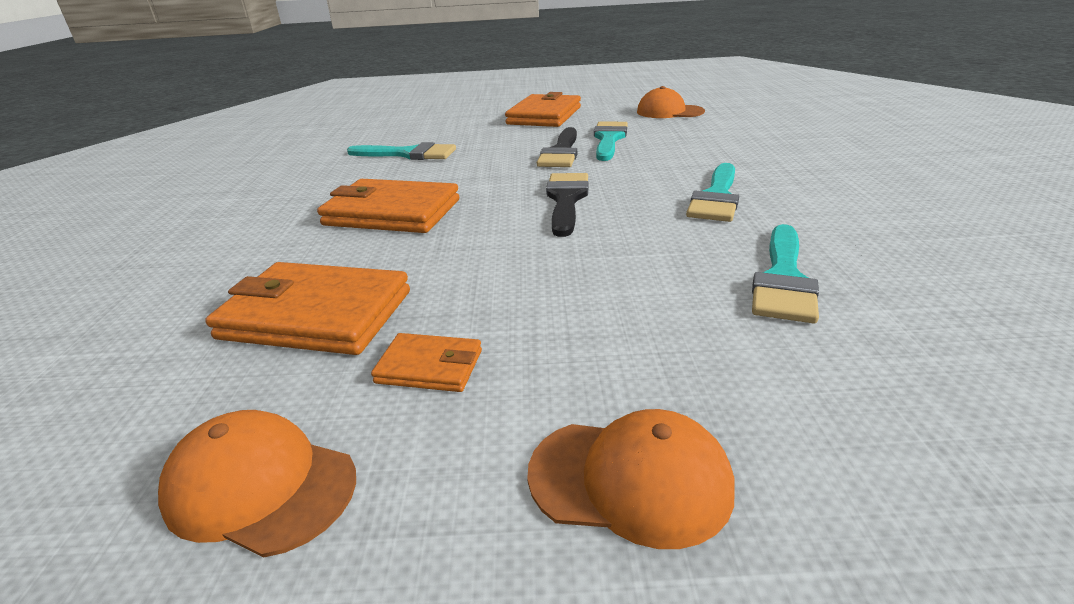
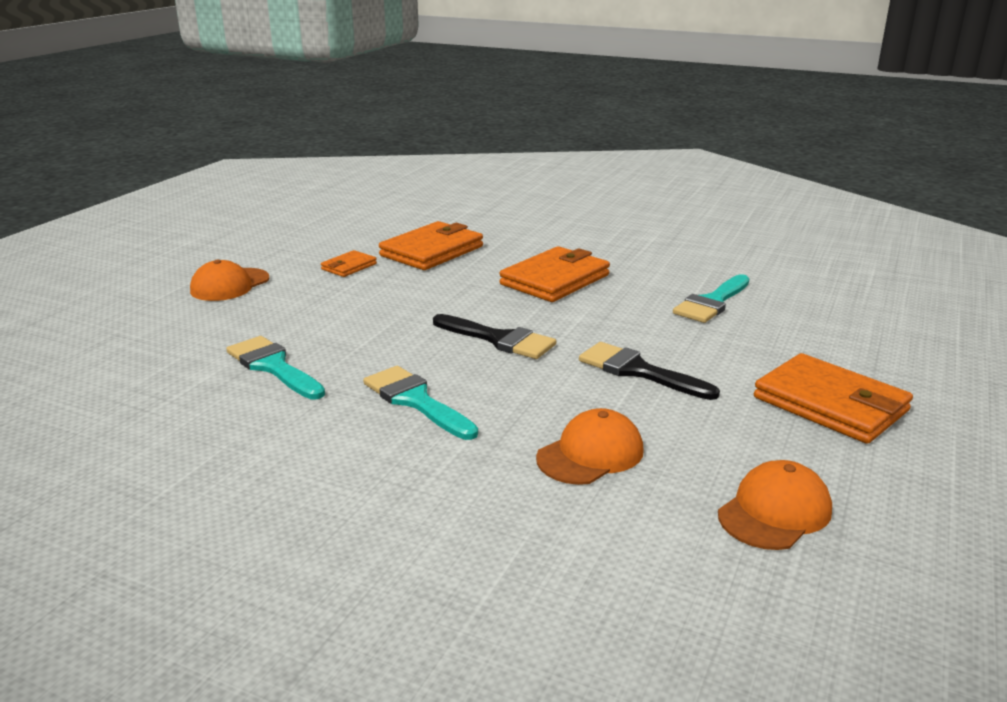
camera: 115 degrees right, 5 degrees down
(260, 486) = (325, 238): orange cap -> orange cap (590, 454)
(609, 139) = (661, 411): turquoise brush -> none

